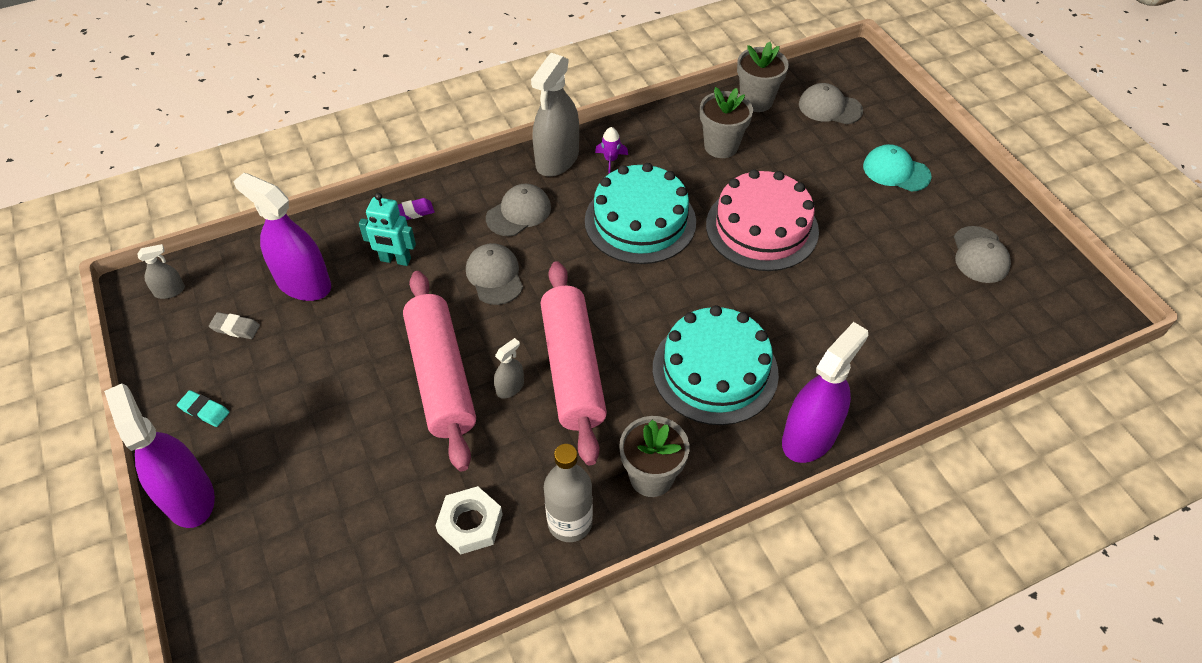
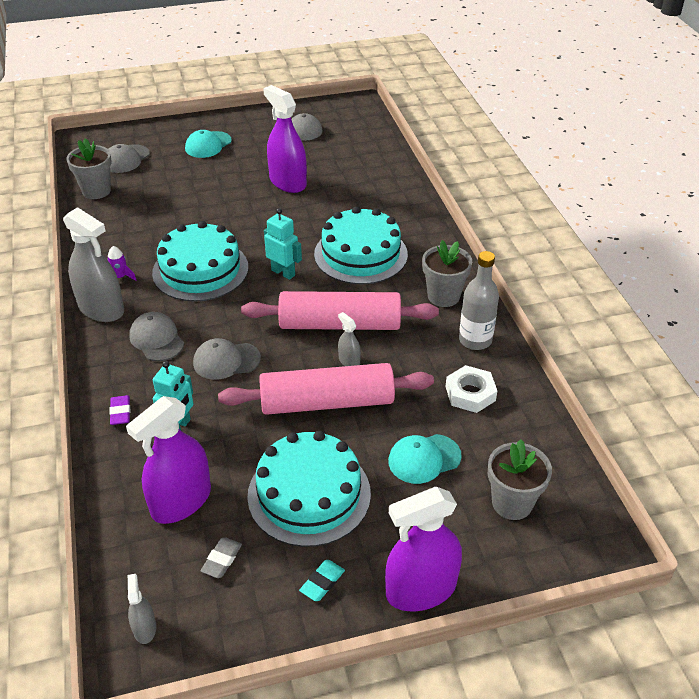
camera: 80 degrees left, 10 degrees down
(311, 382) = (309, 494): none -> turquoise cake
(361, 482) = (424, 459): none -> turquoise cap
(655, 297) = (283, 273): none -> turquoise robot
(721, 146) = (138, 216): grey flower pot -> grey flower pot (512, 503)
(762, 228) = (235, 211): pink cake -> none
(809, 436) = (423, 223): purple spray bottle -> purple spray bottle (287, 182)

